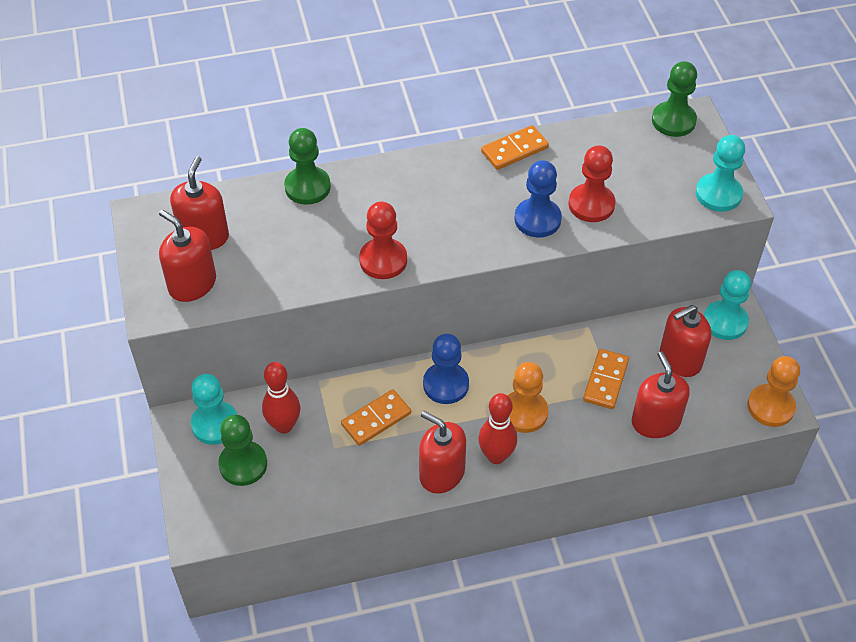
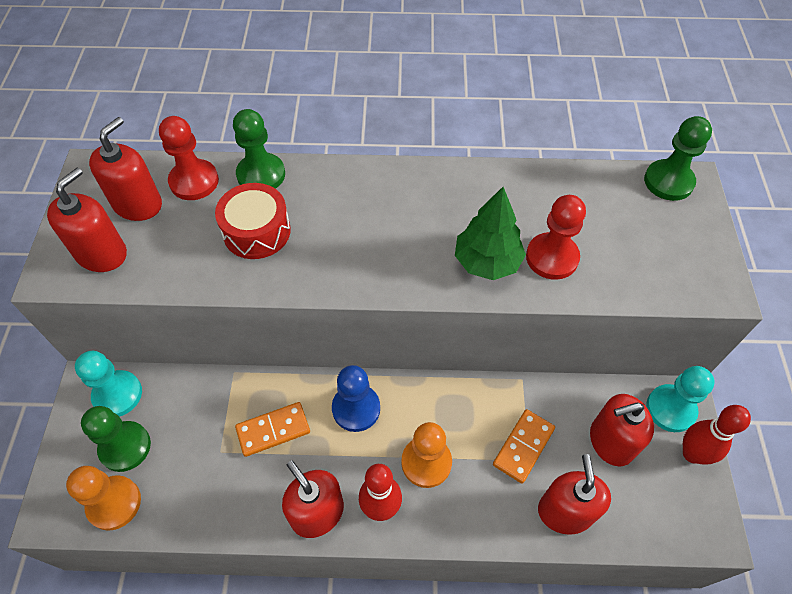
camera: 15 degrees right, 5 degrees up
(192, 284) = (102, 254): red soap dispenser -> red soap dispenser turned 60 degrees clockwise
(284, 425) = (181, 413): red bowling pin -> red bowling pin (692, 454)
(325, 236) = (257, 231): none -> red drum
(383, 260) = (305, 272): red pawn -> red pawn (194, 181)
(514, 150) = (486, 179): orange domino -> none
(537, 219) = (487, 262): blue pawn -> green tree
(718, 194) = (701, 276): turquoise pawn -> none
(770, 407) = (701, 527): orange pawn -> orange pawn (114, 503)

